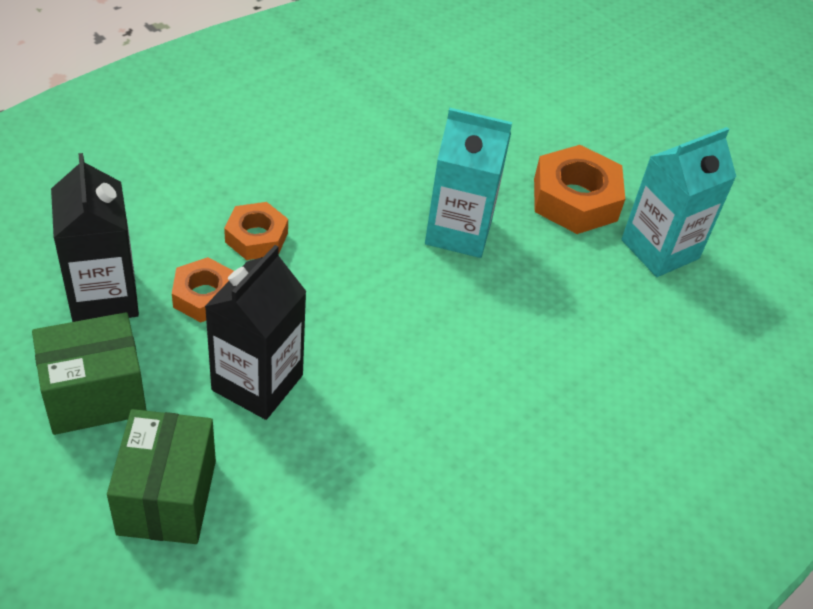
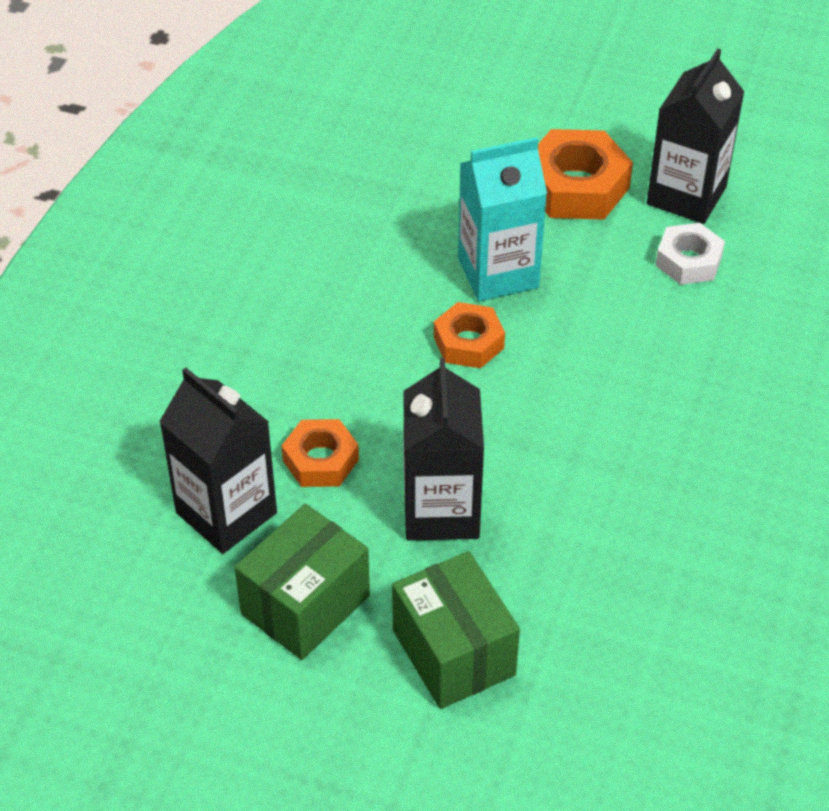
camera: 25 degrees left, 0 degrees up
(256, 237) = (317, 378): orange nut -> orange nut (468, 342)
(619, 299) = (688, 261): none -> white nut
(660, 249) = (686, 195): turquoise carton -> black carton

